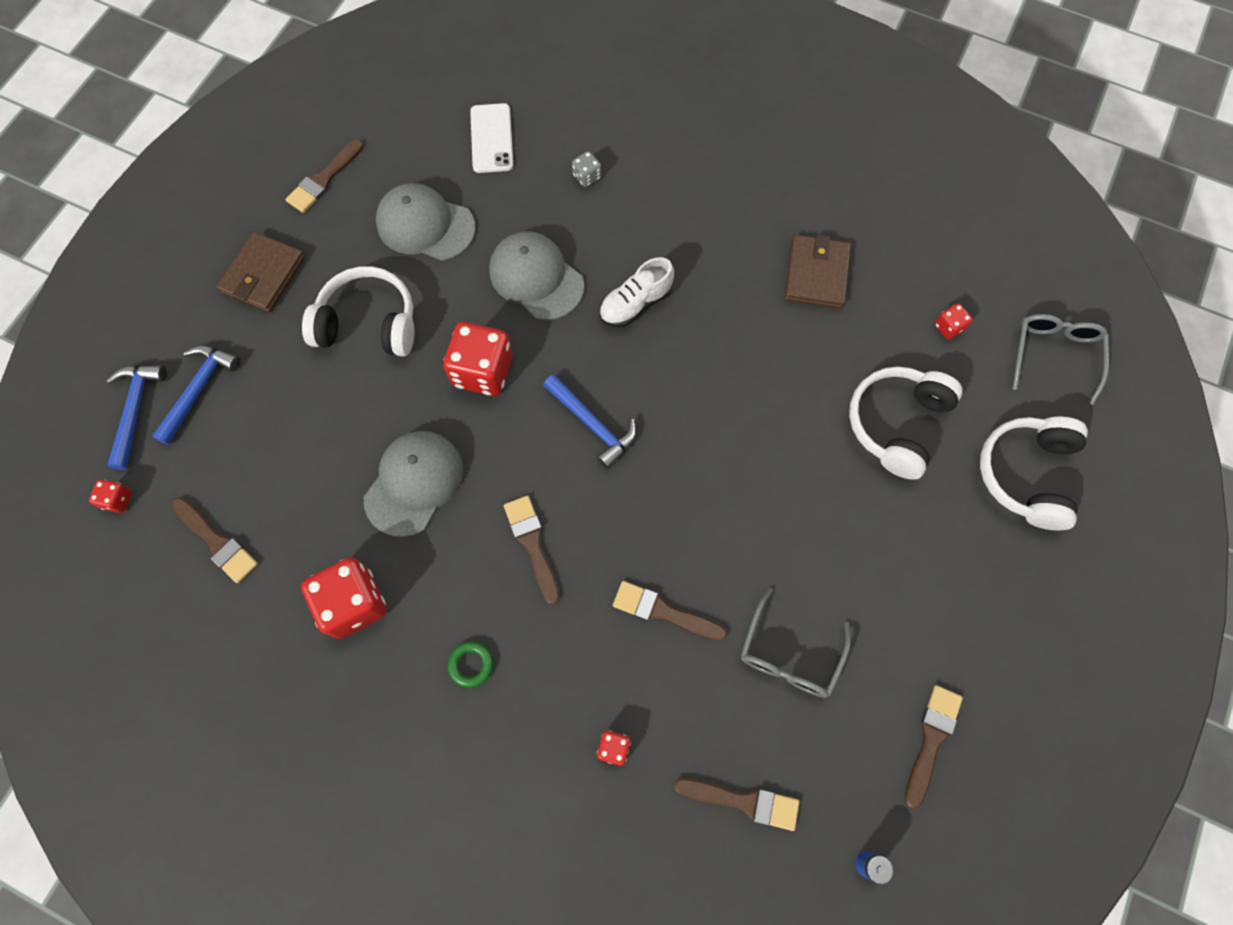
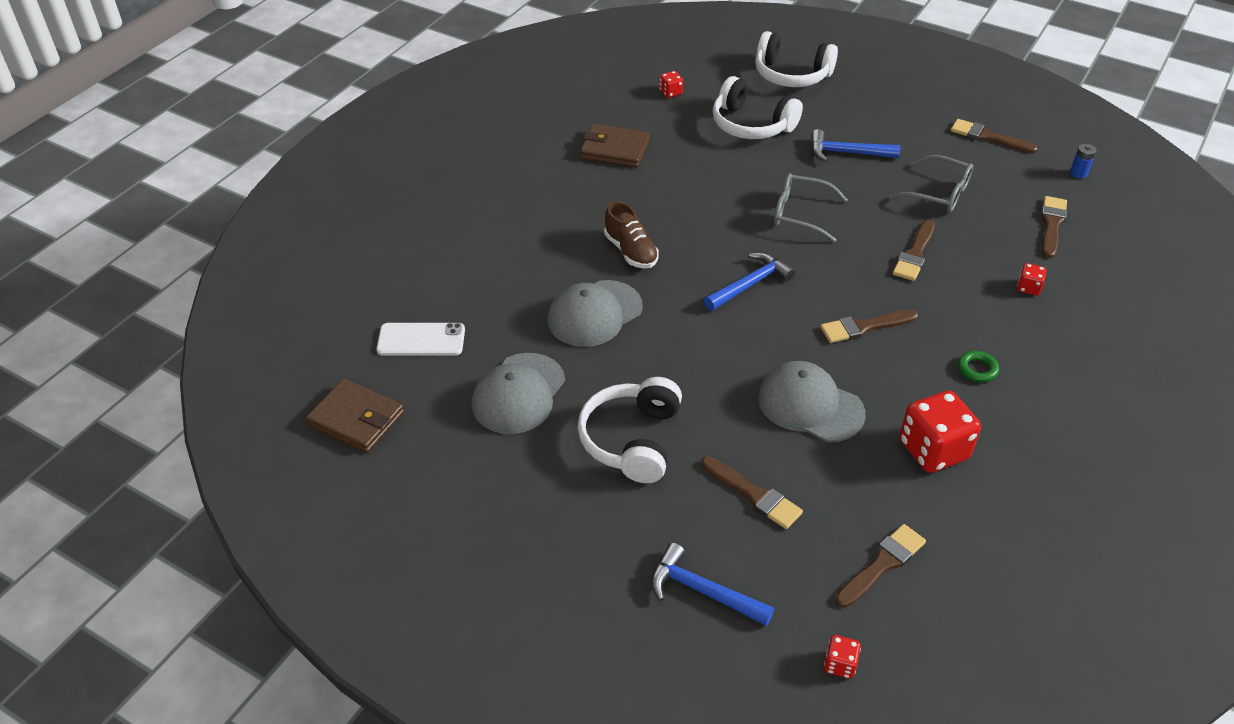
camera: 85 degrees left, 25 degrees down
(136, 409) = (726, 655): blue hammer -> blue hammer (846, 153)
(263, 275) = (558, 535): brown wallet -> brown wallet (356, 419)
(324, 179) = (439, 481): brown brush -> brown brush (754, 495)
(483, 371) = (693, 354): red dice -> none
(587, 176) = (486, 274): grey dice -> none
(635, 303) = (631, 251): white shoe -> brown shoe
(1054, 355) = (697, 51): grey glasses -> grey glasses (800, 214)

